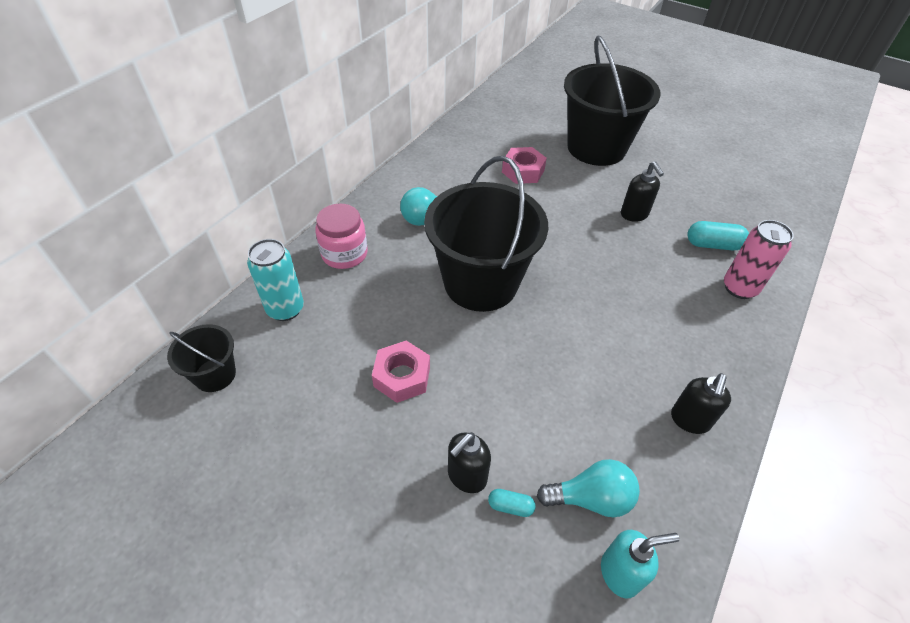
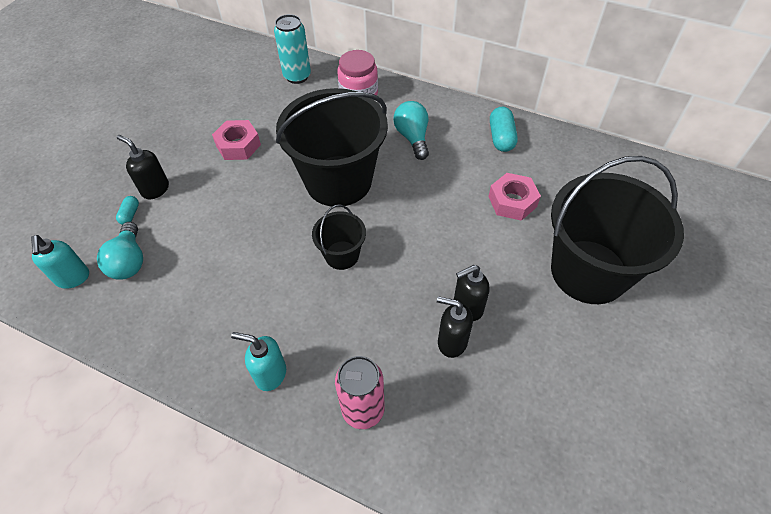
camera: 85 degrees right, 5 degrees up
(215, 375) = (239, 59): black bucket -> black bucket (342, 255)
(689, 420) = (191, 336): black soap dispenser -> black soap dispenser (451, 342)
(713, 245) = (433, 390): turquoise capsule -> turquoise capsule (501, 137)
(719, 350) = (270, 374): none -> turquoise soap dispenser

